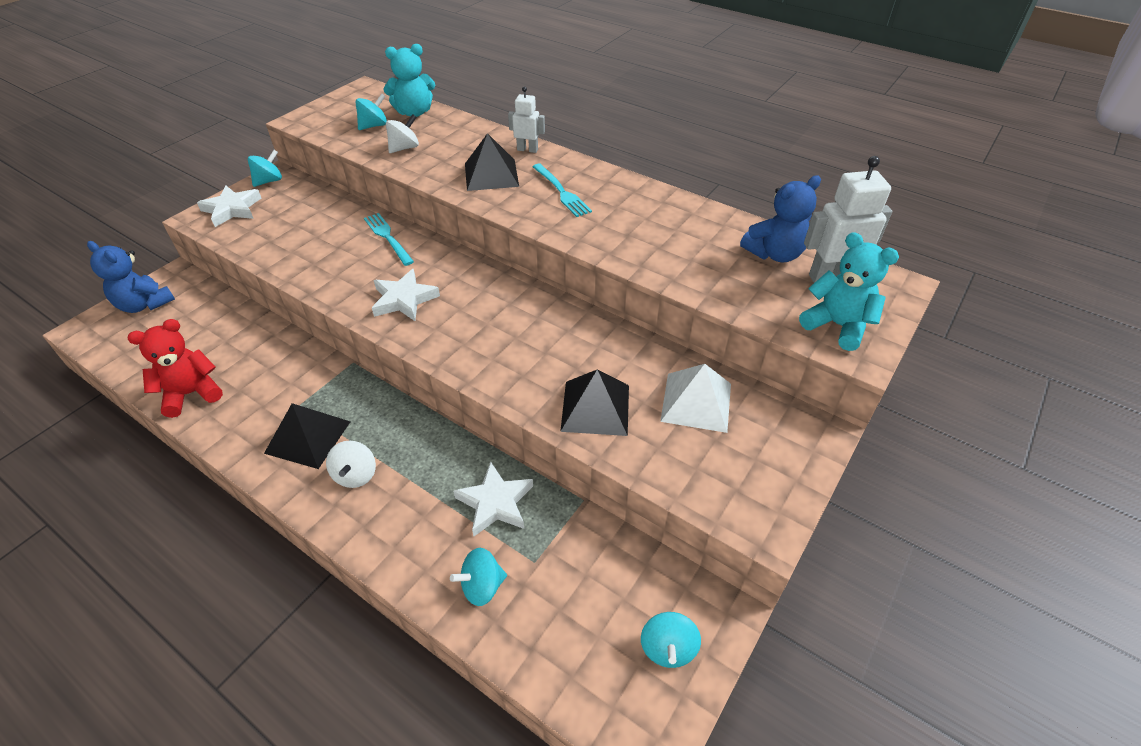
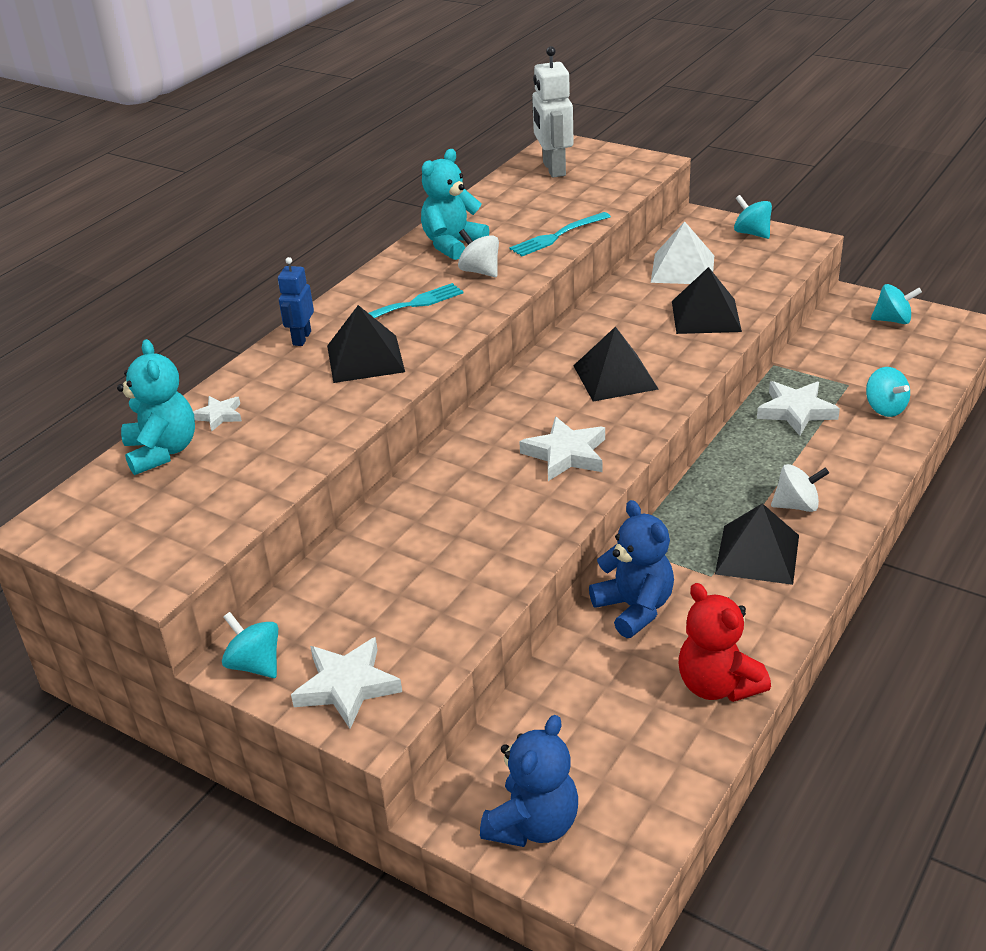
camera: 90 degrees left, 10 degrees down
(374, 126) = (201, 485): turquoise spinning top -> turquoise spinning top (752, 233)
(387, 237) = (431, 492): turquoise fork -> turquoise fork (557, 236)
(404, 148) = (282, 441): white spinning top -> white spinning top (480, 271)
(444, 126) = (219, 416): none -> white star
(502, 334) = (615, 377): none -> black pyramid
(527, 149) = (301, 338): white robot -> blue robot
(774, 254) = (521, 191): blue teddy bear -> blue teddy bear (634, 608)
(837, 325) = (620, 169): turquoise teddy bear -> turquoise teddy bear (452, 244)

